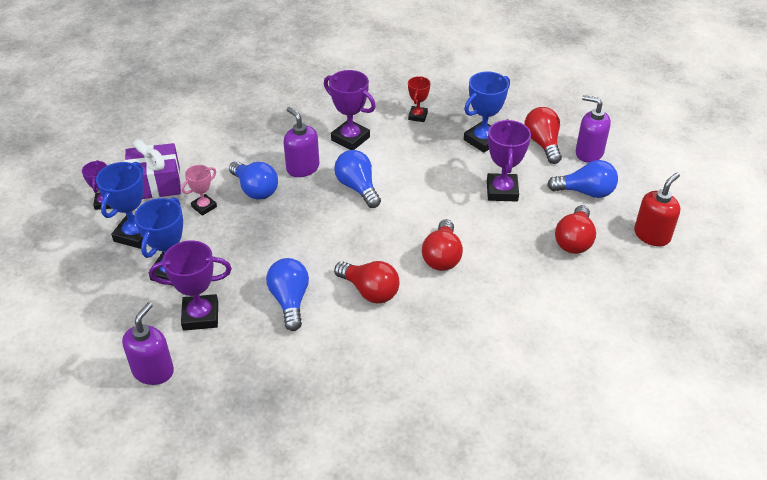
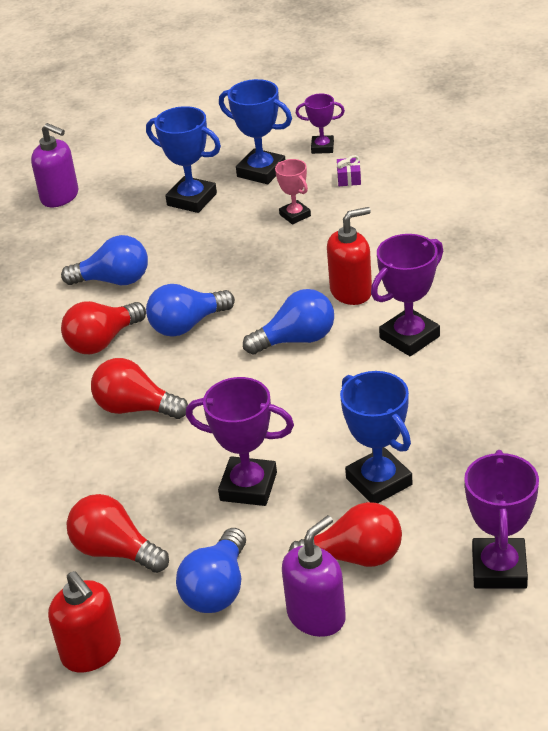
camera: 105 degrees right, 5 degrees down
(156, 183) = (349, 178): purple gift -> purple gift, size x0.42
(200, 316) = (119, 221): purple trophy -> purple trophy (499, 569)
(255, 189) = (316, 253): blue light bulb -> blue light bulb (187, 325)
(302, 168) = (351, 292): purple soap dispenser -> red soap dispenser
(417, 116) = (456, 412): red trophy -> none

